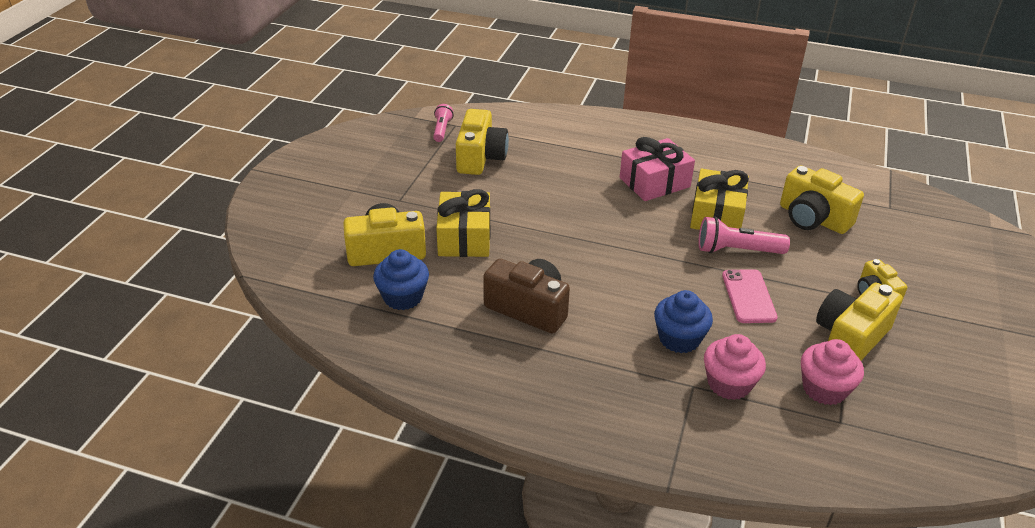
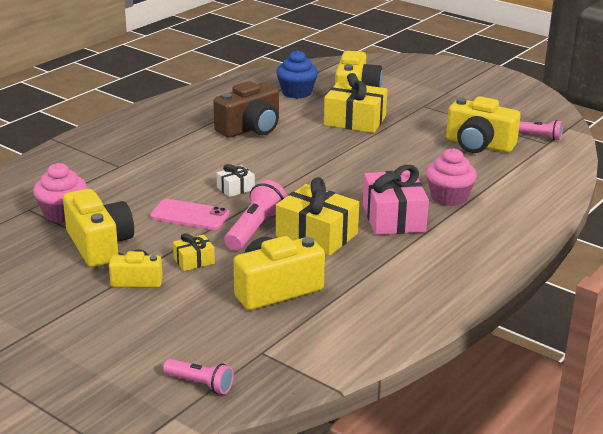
camera: 110 degrees right, 10 degrees down
(674, 281) = (235, 188): none -> white gift
(679, 339) = (169, 173): blue cupcake -> none
(729, 384) = (107, 179): pink cupcake -> pink cupcake (449, 197)
(817, 271) = (194, 261): none -> yellow gift
(950, 224) = (200, 384): none -> pink flashlight

